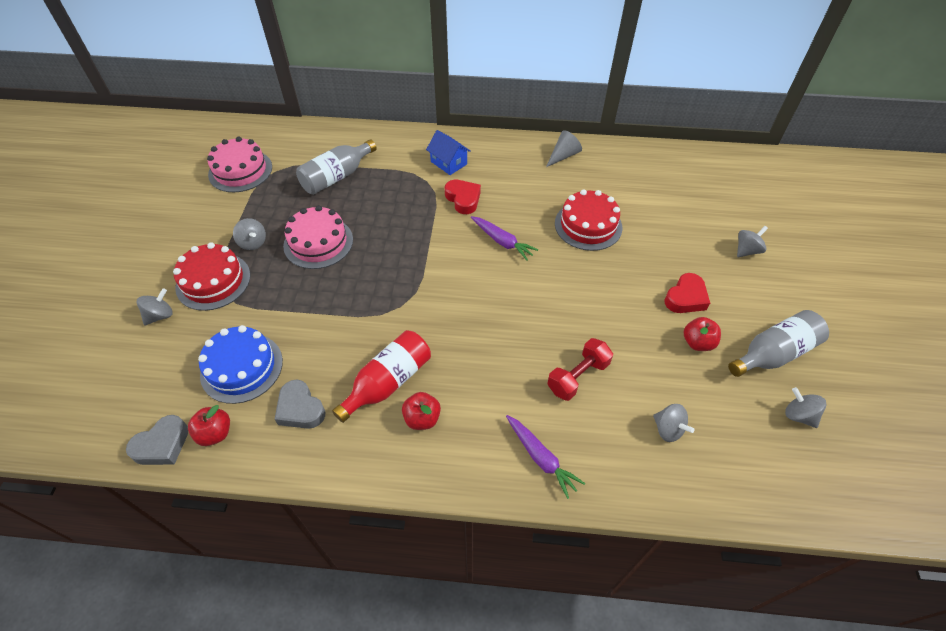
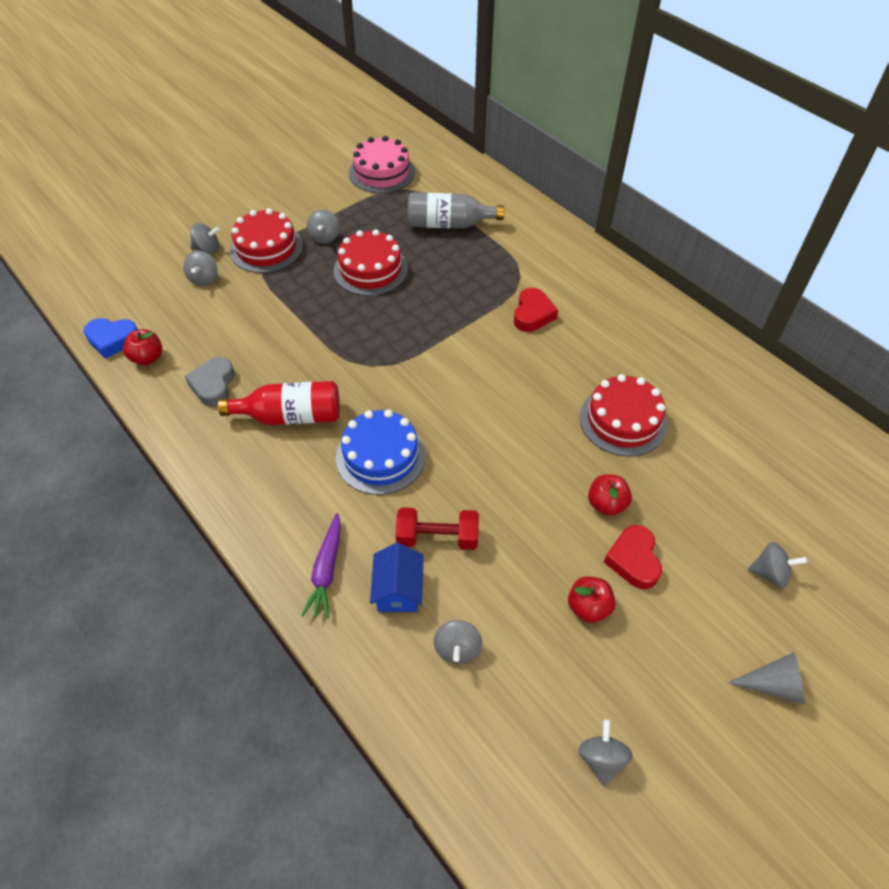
camera: 45 degrees right, 0 degrees up
(162, 445) = (113, 340): grey heart -> blue heart
(187, 339) = (204, 279): none -> grey spinning top
(241, 367) = (213, 325): blue cake -> blue cake (380, 456)
(318, 242) = (370, 269): pink cake -> red cake
(422, 418) = (281, 463): red apple -> red apple (606, 504)
(449, 163) = (561, 273): blue house -> blue house (398, 590)
(502, 242) = (520, 376): purple carrot -> none
(563, 156) = (686, 339): grey cone -> grey cone (773, 684)
(686, 298) = (633, 560): red heart -> red heart turned 90 degrees clockwise
(773, 353) = (656, 686): grey bottle -> none

